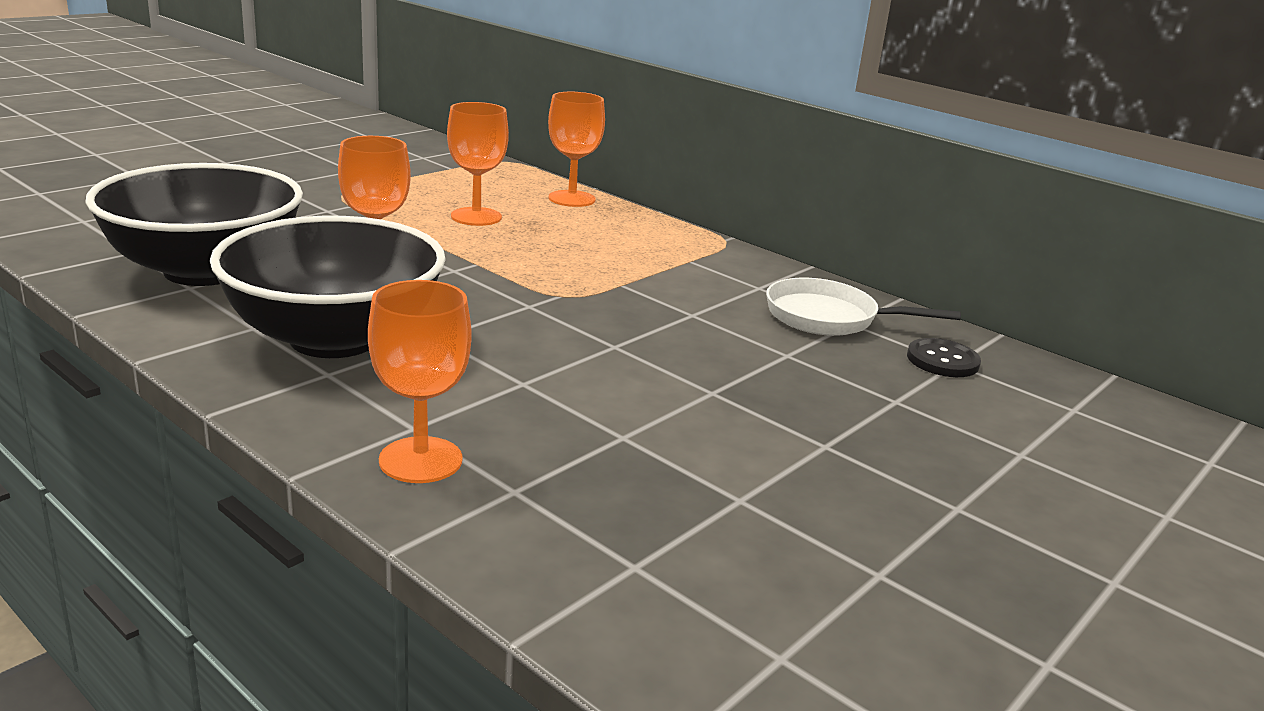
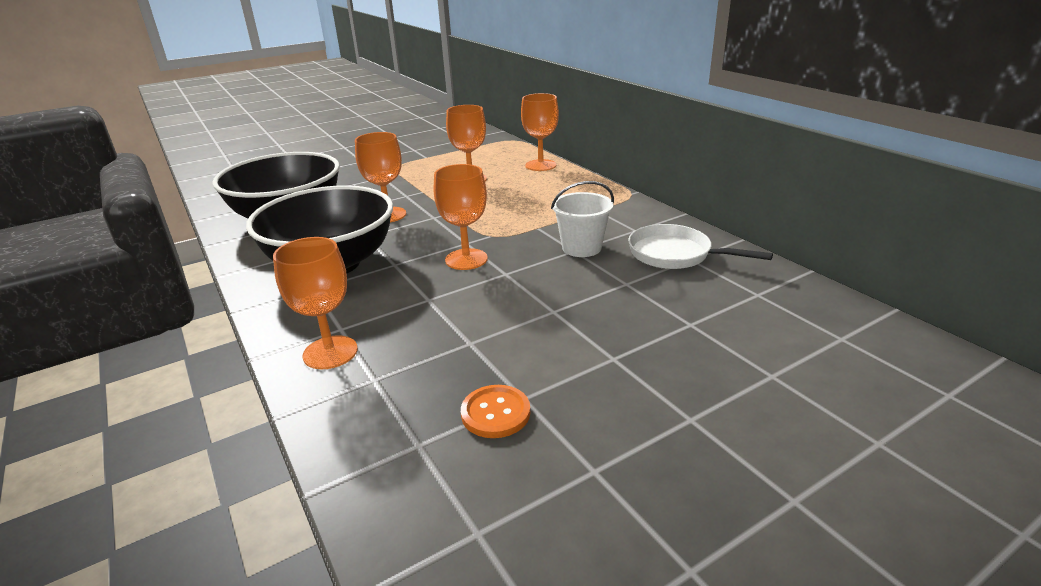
camera: 20 degrees right, 5 degrees up
(544, 328) = (466, 259): none -> orange goblet
(700, 310) = (581, 248): none -> white bucket
(714, 520) = (495, 413): none -> orange button
(942, 360) = (748, 291): black button -> none

